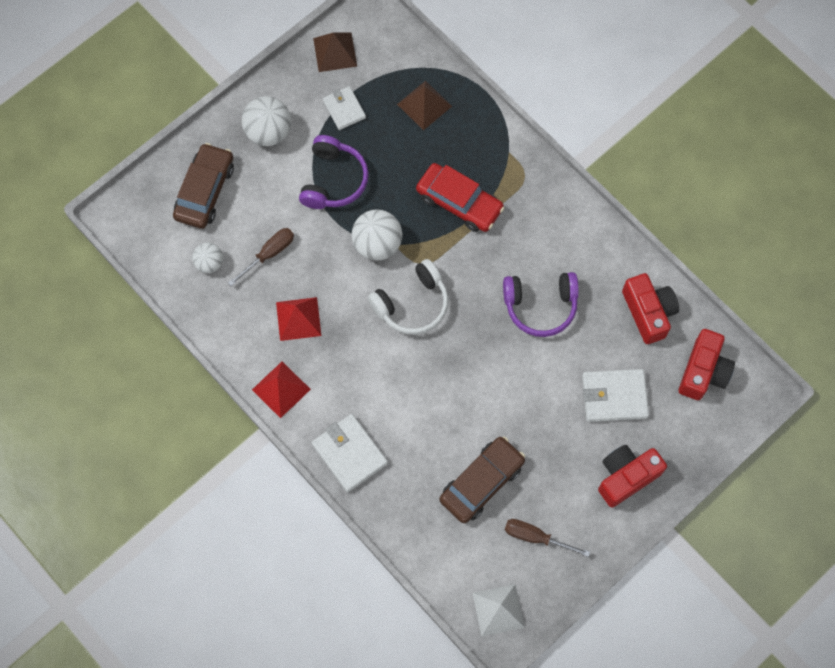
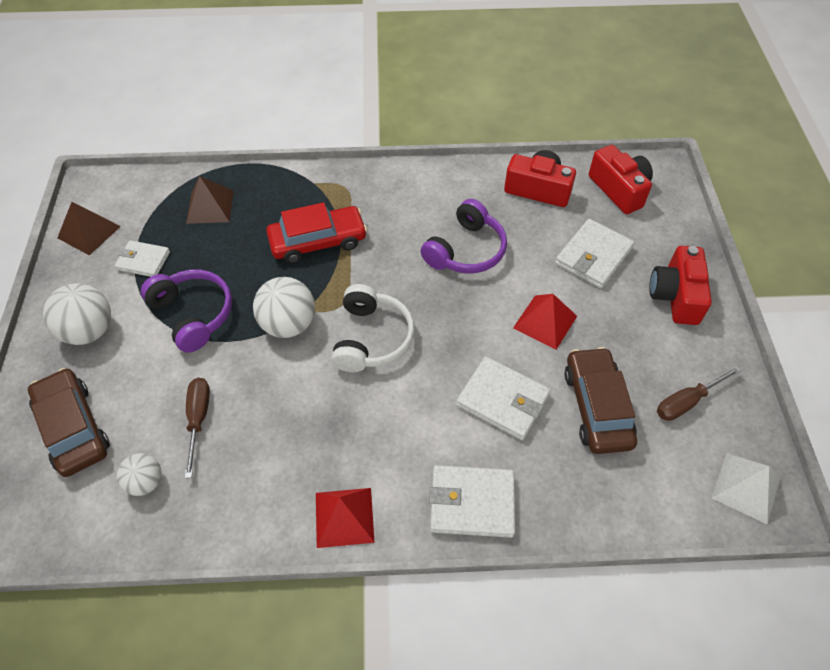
camera: 50 degrees left, 15 degrees down
(298, 318) = (288, 443): red pyramid -> red pyramid (545, 322)
(436, 420) = (502, 400): none -> white wallet

